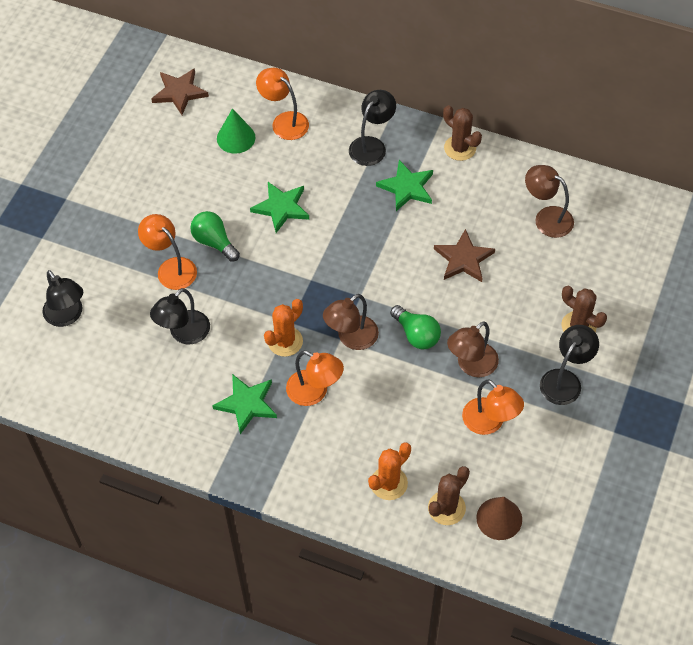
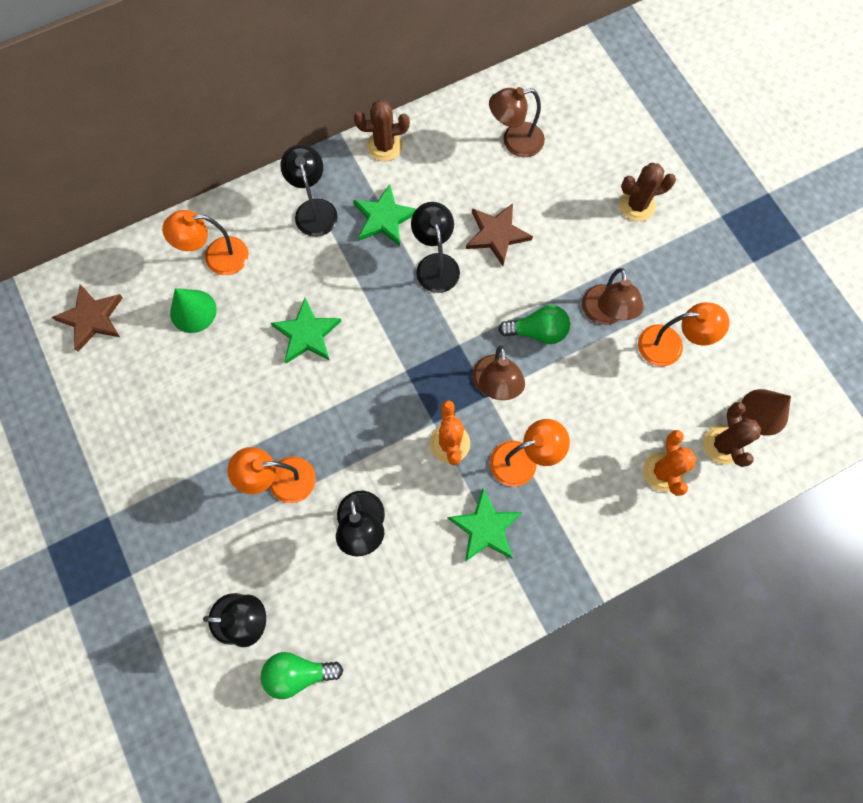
camera: 50 degrees left, 15 degrees up
(214, 242) = (289, 420): green light bulb -> green light bulb (298, 672)
(565, 380) = (678, 257): black lamp -> black lamp (435, 264)

